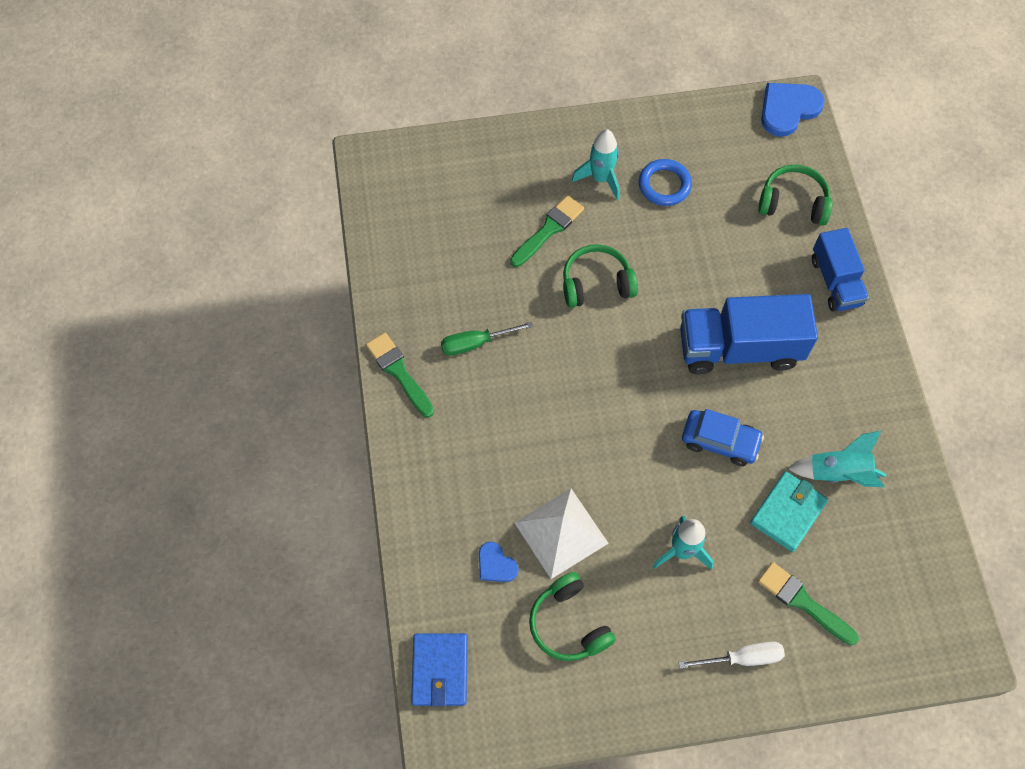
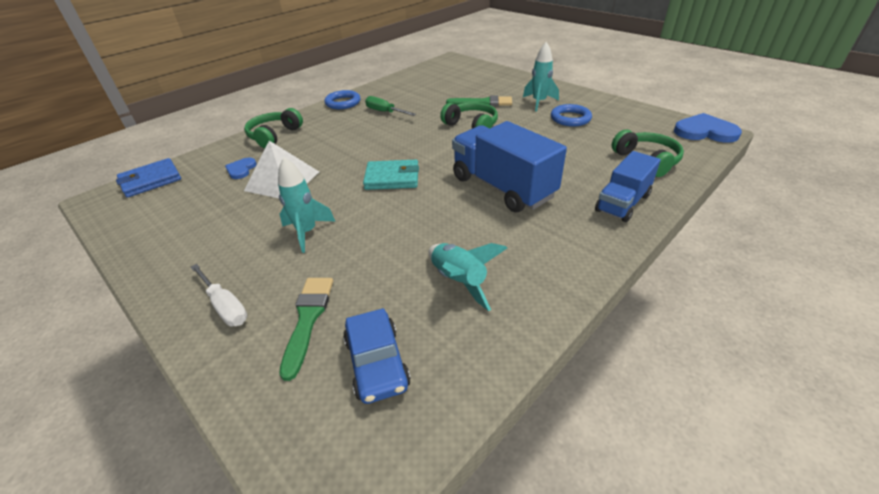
camera: 55 degrees right, 25 degrees down
(399, 372) = (343, 103): green brush -> blue ring
(569, 624) = (211, 210): green headphones -> green headphones (274, 136)
(720, 441) = (417, 210): blue car -> blue car (377, 363)
(788, 513) = (390, 270): turquoise wallet -> turquoise wallet (392, 178)

